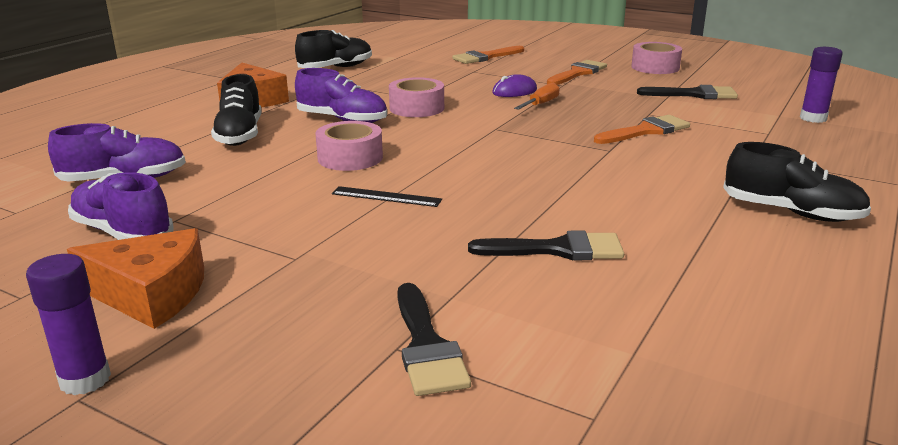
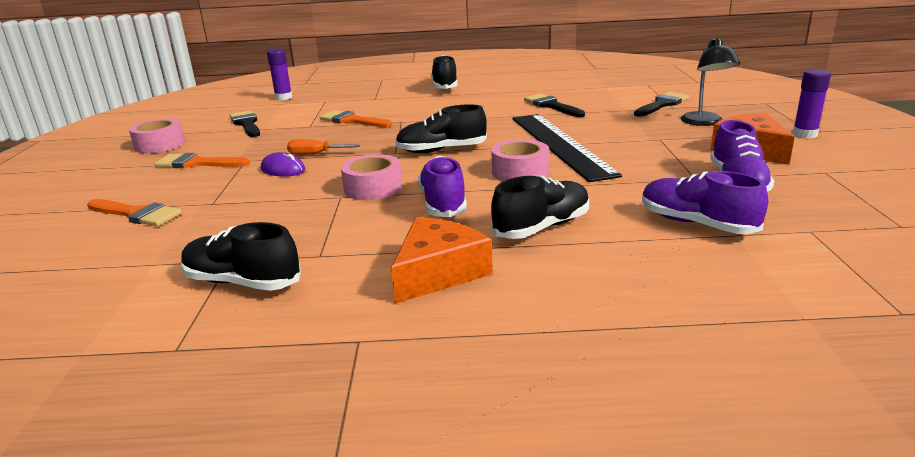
camera: 120 degrees left, 0 degrees up
(283, 327) = (705, 122): none -> black lamp
(386, 196) = (559, 144): black ruler -> black ruler, size x2.50
(468, 145) = (441, 150): none -> black shoe

